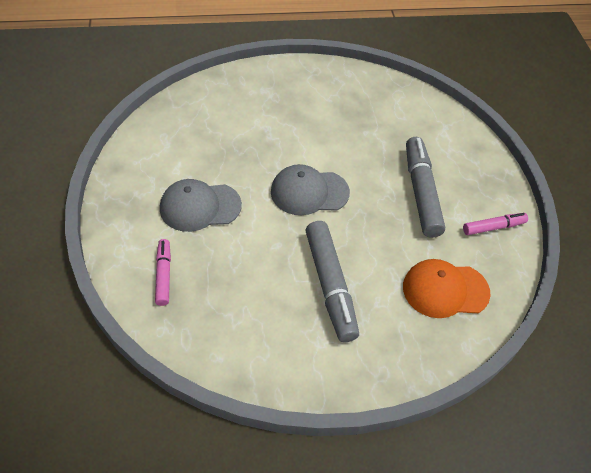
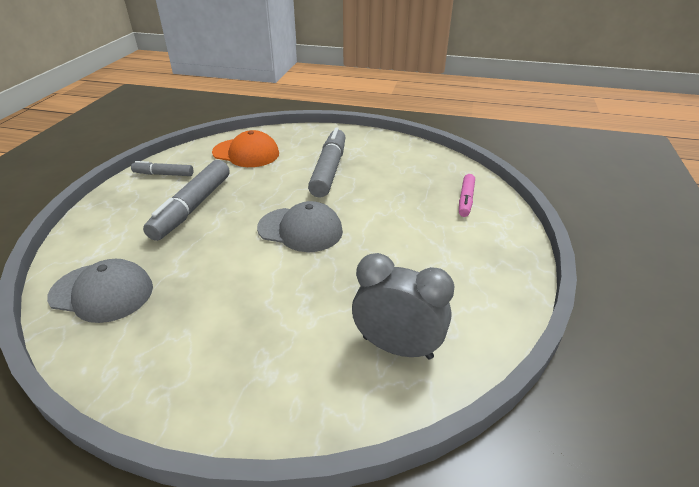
camera: 155 degrees left, 15 degrees down
(197, 119) = (397, 347): none -> grey clock
(200, 207) = (421, 241): grey cap -> grey cap (102, 292)
(493, 227) = (163, 174): pink marker -> grey marker

